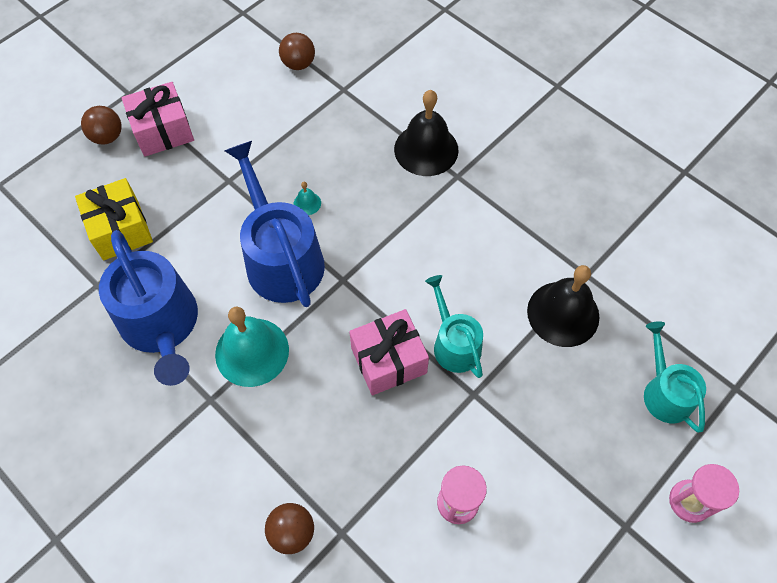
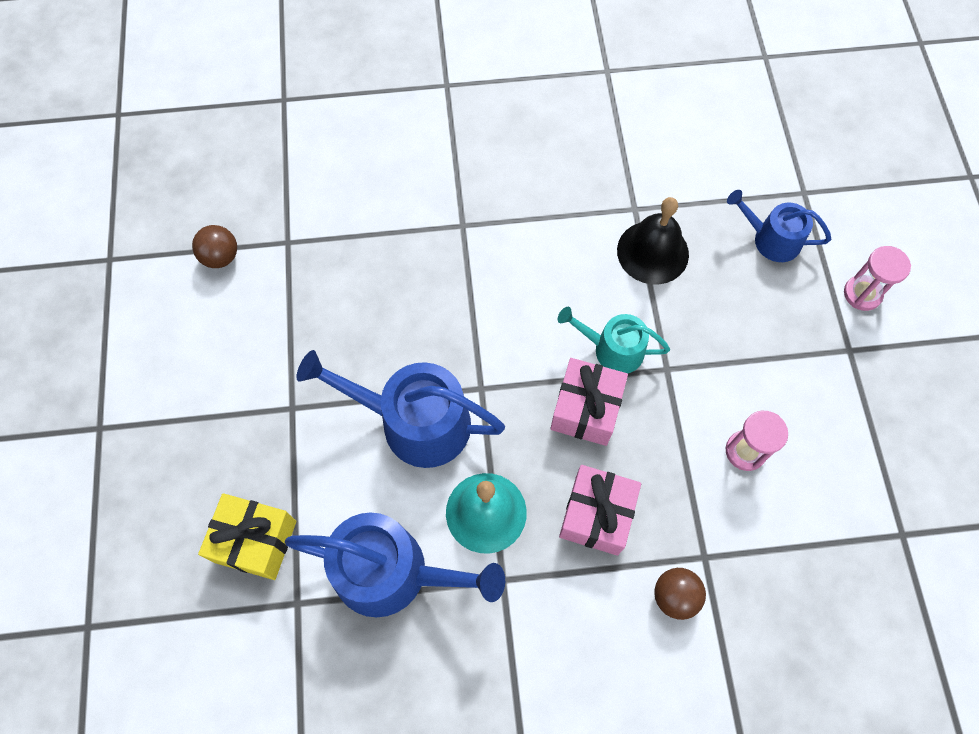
camera: 50 degrees left, 5 degrees up
(107, 137) = (133, 482): brown ball -> none
(163, 131) = (178, 427): pink gift -> pink gift (596, 515)
(307, 203) = (378, 360): turquoise bell -> none
(426, 149) = (414, 227): black bell -> none
(664, 392) = (771, 239): turquoise watering can -> blue watering can

